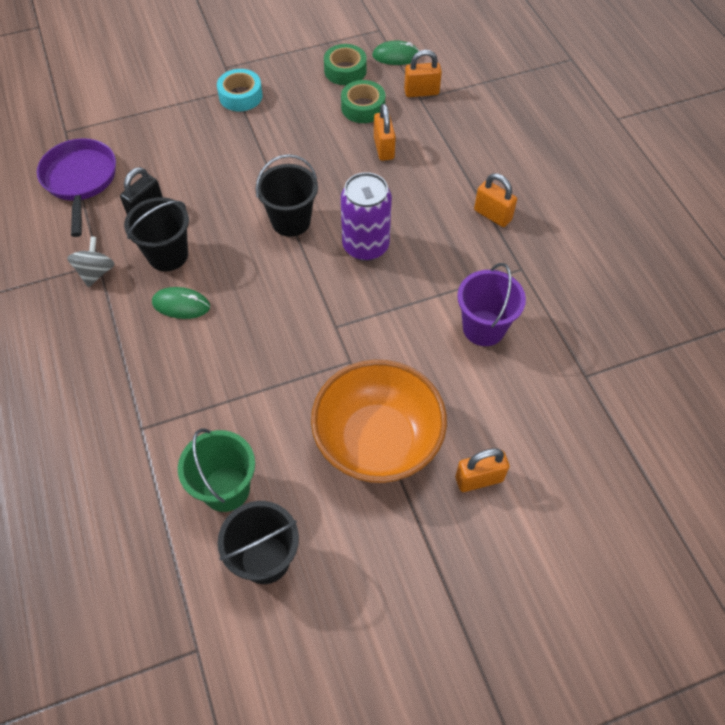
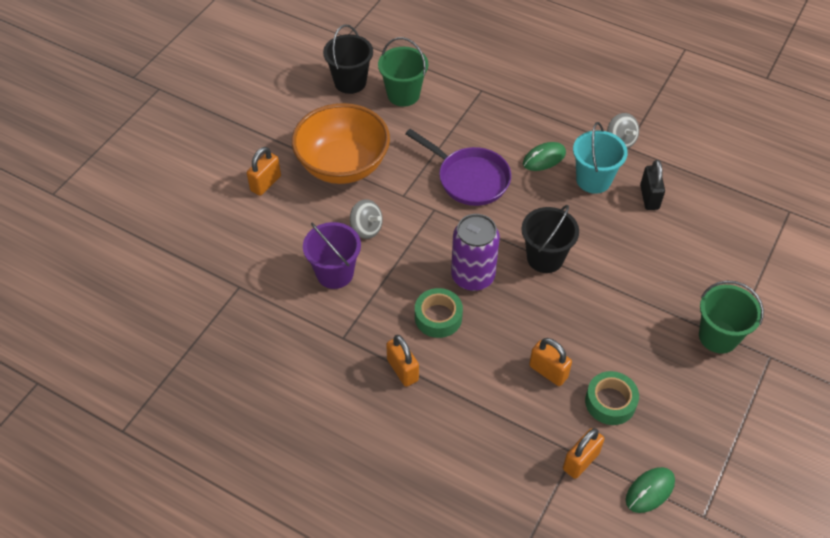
camera: 140 degrees right, 5 degrees down
(80, 180) = (721, 186): purple pan -> purple pan (469, 178)
(168, 255) = (593, 180): black bucket -> turquoise bucket
(240, 96) = (718, 336): turquoise tape -> green bucket
(345, 70) = (672, 434): green tape -> green tape (438, 317)
(417, 351) = (366, 228): none -> grey spinning top
(492, 215) = (402, 370): orange padlock -> orange padlock turned 60 degrees clockwise

